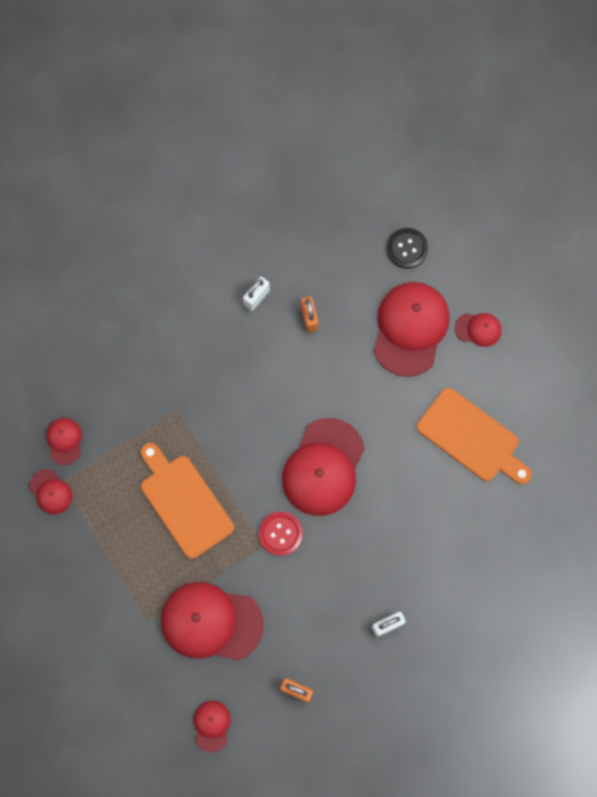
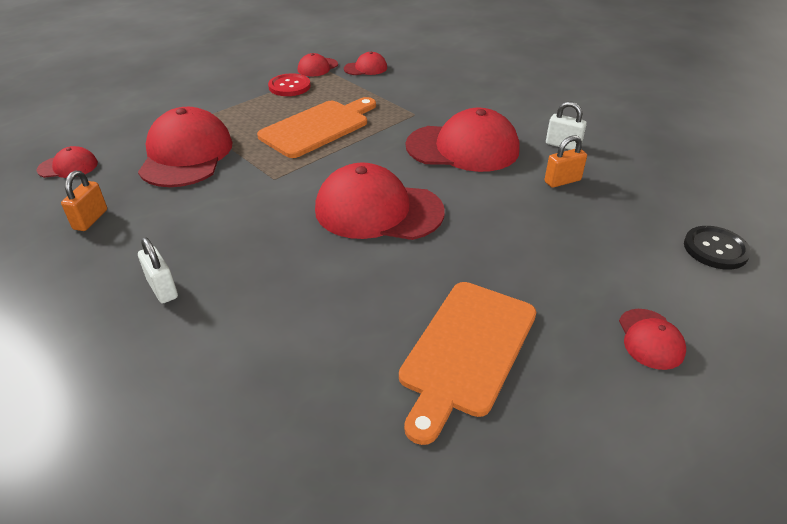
camera: 80 degrees right, 35 degrees down
(280, 534) = (289, 188): red button -> red button (289, 86)
(410, 329) = (603, 265): red cap -> red cap (463, 148)

